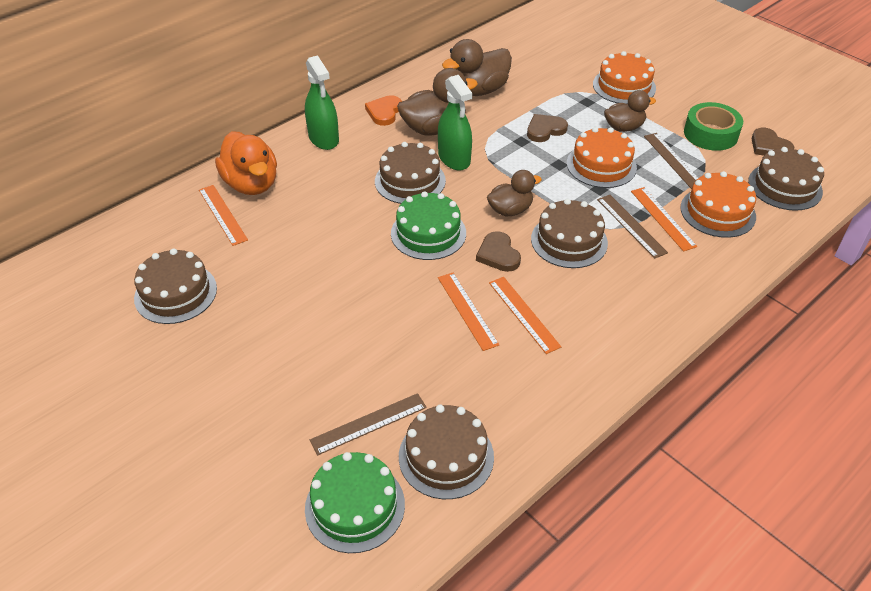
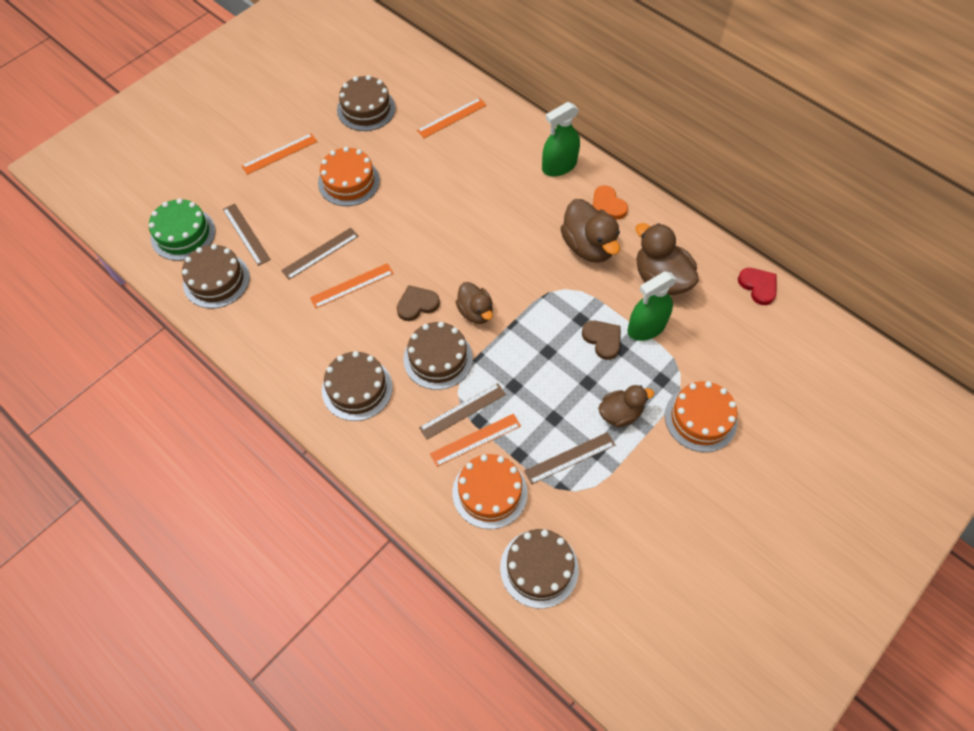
camera: 85 degrees right, 15 degrees up
(251, 184) = (490, 128): orange duck -> none
(384, 112) = (607, 205): orange heart -> orange heart turned 135 degrees counterclockwise
(410, 181) = (508, 234): brown cake -> brown cake (357, 388)
(414, 341) = (320, 253): none -> brown ruler
(428, 233) = (440, 253): green cake -> none
(454, 158) = (544, 265): green spray bottle -> green spray bottle (646, 327)
(490, 42) = (758, 286): none -> red heart
(523, 314) = (348, 324): orange ruler -> orange ruler (279, 153)
(601, 165) = (551, 389): orange cake -> orange cake (349, 181)
(624, 127) = (620, 413): brown duck -> brown duck turned 90 degrees counterclockwise
(710, 134) = (623, 502): green tape -> none
(769, 146) = (610, 564): brown heart -> none

